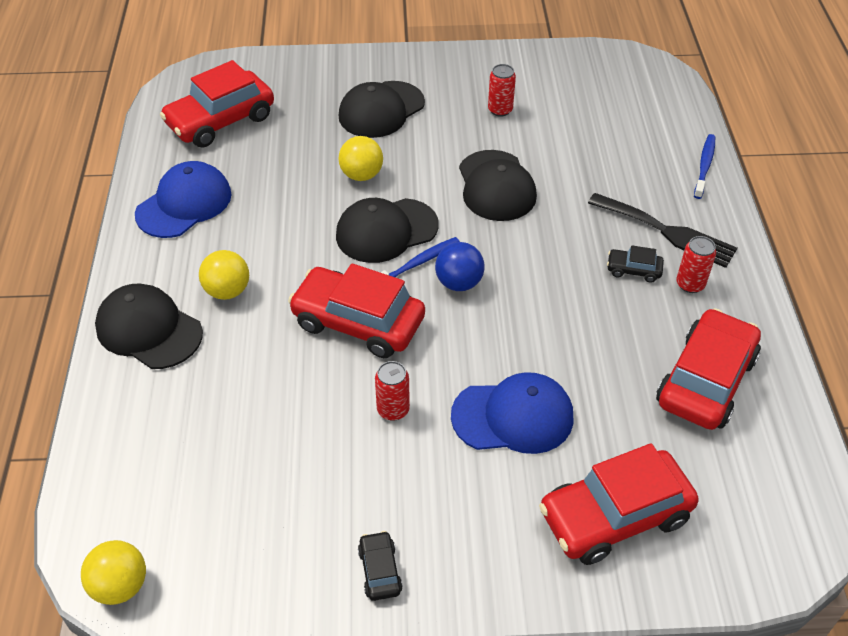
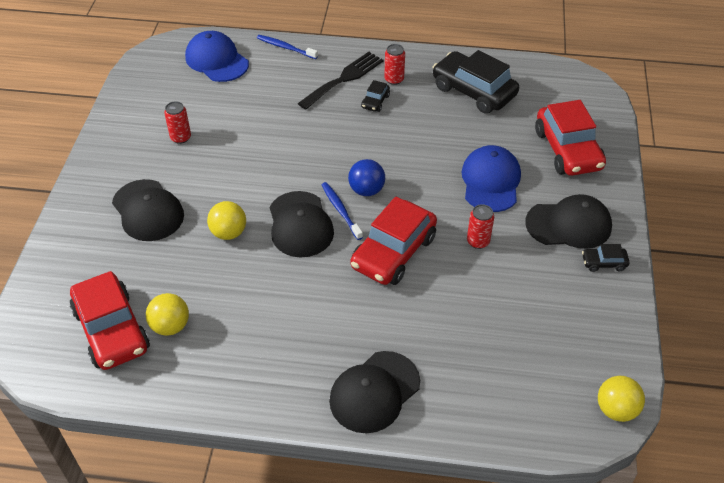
camera: 80 degrees left, 0 degrees up
(184, 204) = (223, 363): blue cap -> blue cap (217, 60)
(227, 291) = (342, 334): yellow ball -> yellow ball (170, 326)
(496, 186) = (270, 154): black cap -> black cap (569, 225)
(705, 381) = (473, 91): red car -> black car

